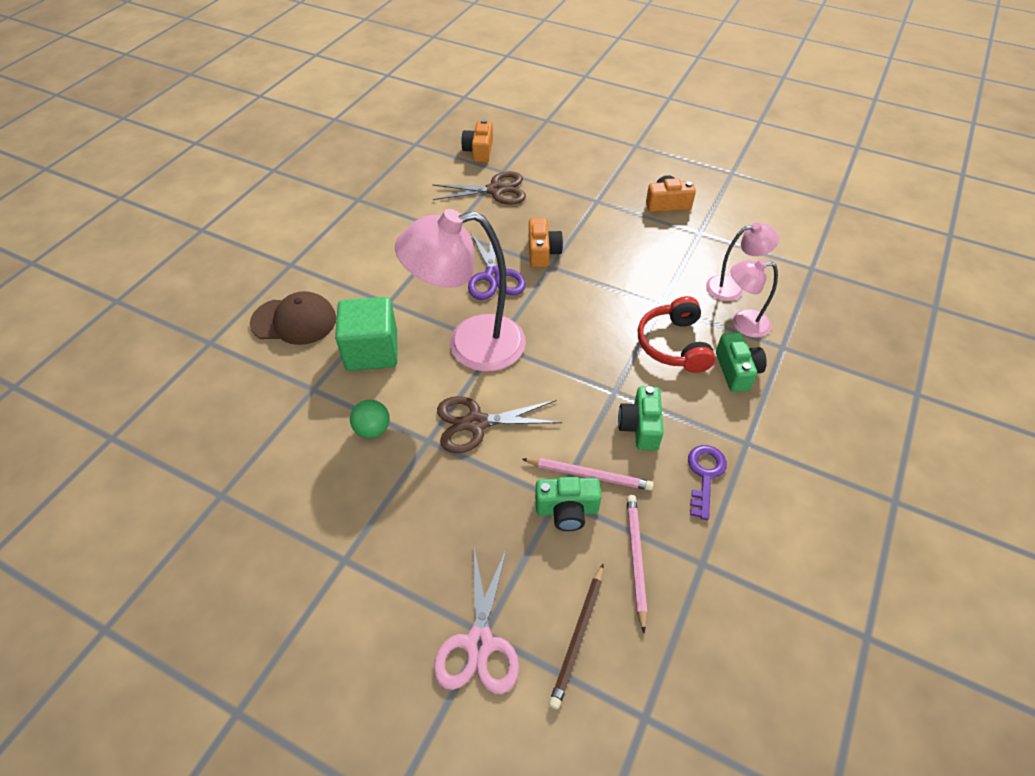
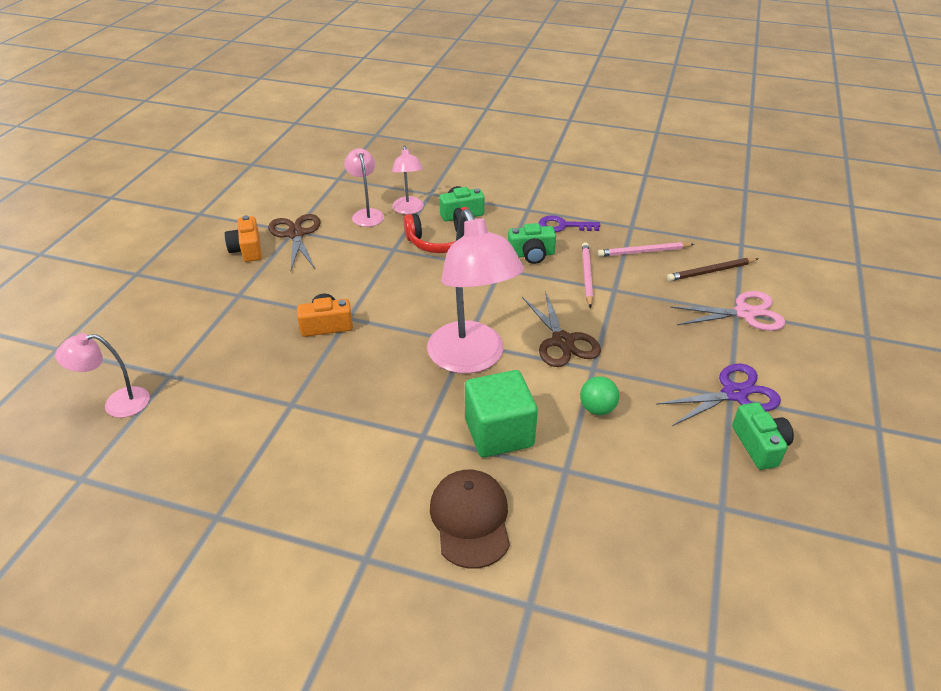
camera: 100 degrees left, 10 degrees down
(479, 151) = (117, 403): orange camera -> pink lamp
(493, 276) = (368, 356): purple scissors -> purple scissors (735, 394)
(496, 190) = (210, 375): brown scissors -> brown scissors (296, 234)
(567, 510) = (622, 284): green camera -> green camera (759, 445)
(578, 636) = (711, 271): brown pencil -> brown pencil turned 150 degrees clockwise

